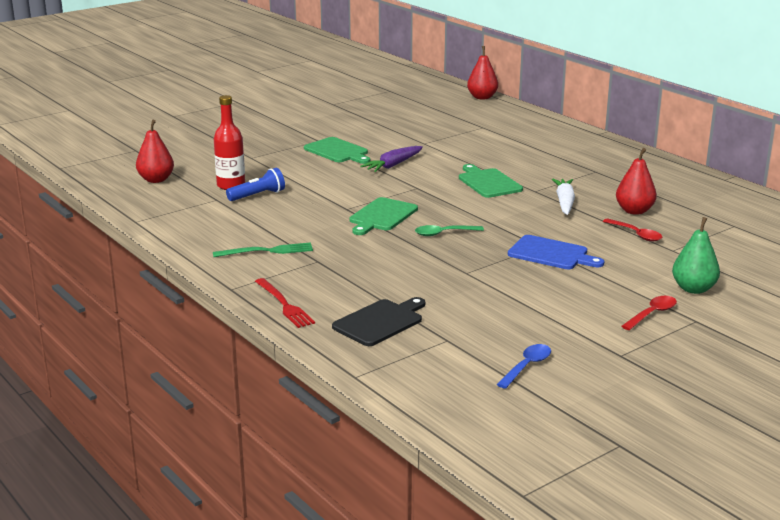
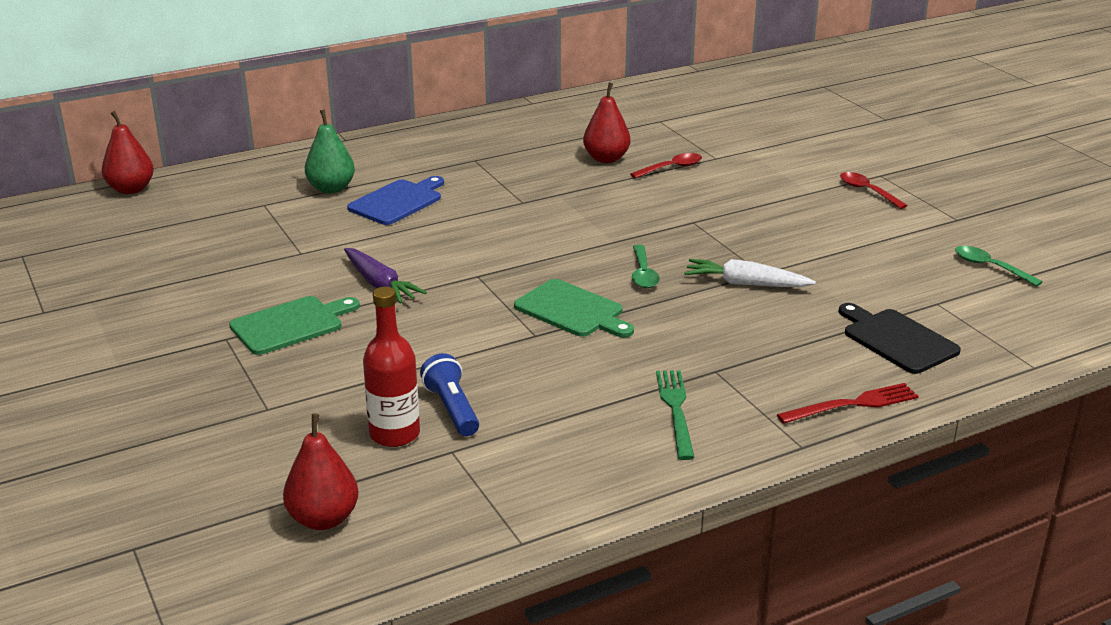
camera: 80 degrees left, 5 degrees up
(488, 182) = (482, 226): green cutting board -> none
(527, 366) = (989, 267): blue spoon -> green spoon
(551, 254) = (716, 218): blue cutting board -> blue cutting board (398, 201)
(564, 202) = (568, 191): white carrot -> white carrot (746, 284)
(693, 289) = (811, 164): green pear -> green pear (331, 188)

